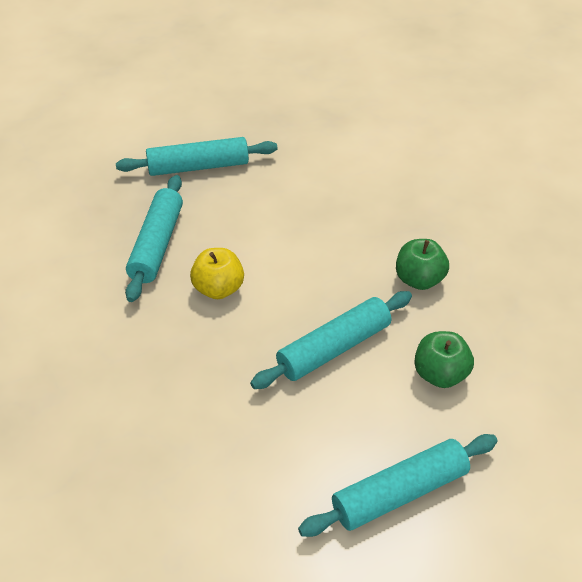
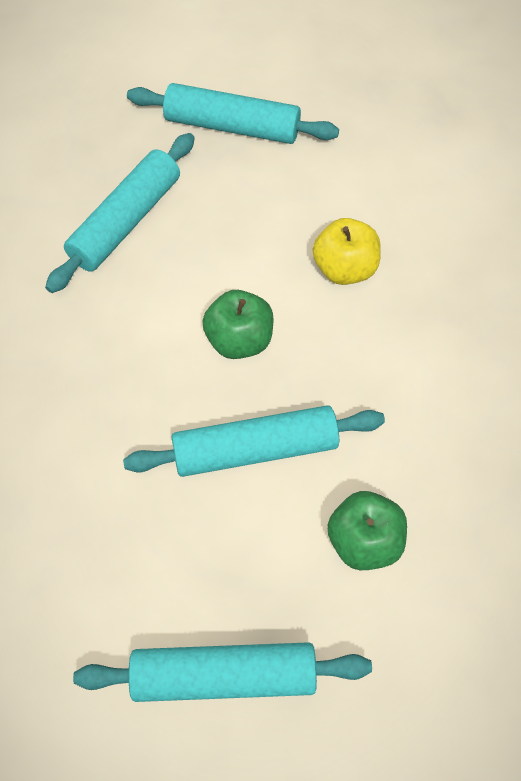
camera: 25 degrees right, 15 degrees up
(218, 289) = (164, 311): yellow apple -> yellow apple (345, 269)
(419, 280) = (416, 397): green apple -> green apple (239, 340)

